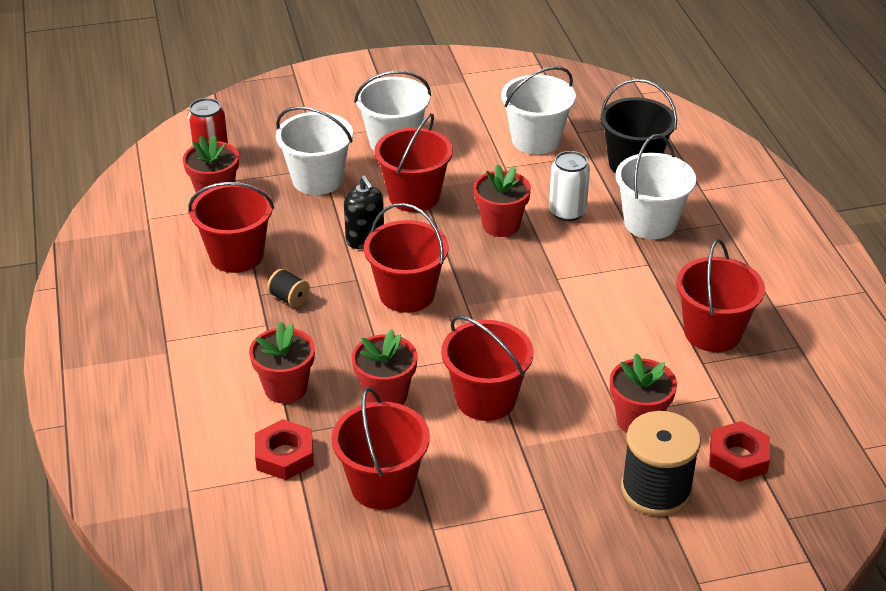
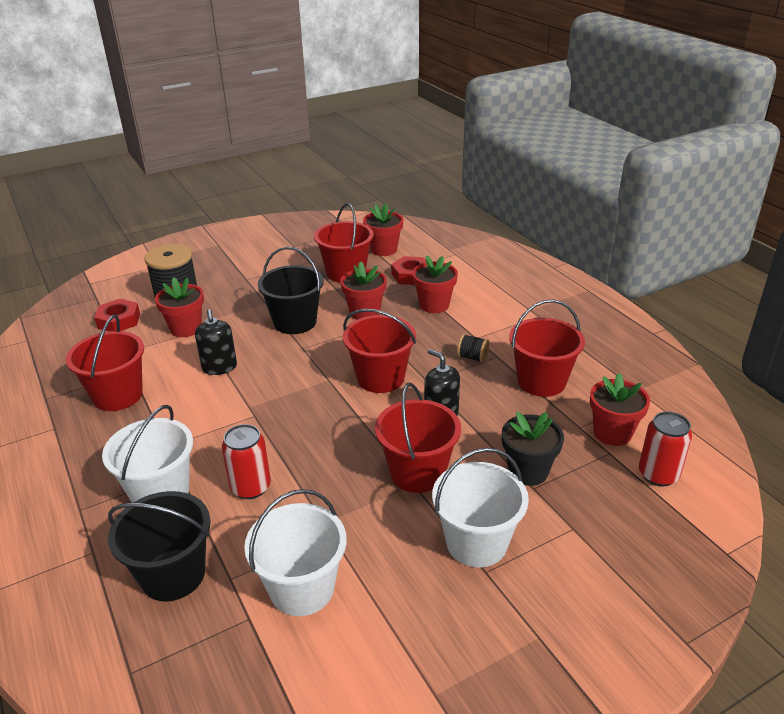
camera: 165 degrees right, 5 degrees down
(317, 179) = (528, 471): white bucket -> black flower pot
(486, 399) = (295, 322): red bucket -> black bucket
(501, 225) = (317, 457): red flower pot -> red flower pot (384, 249)
(567, 212) = (251, 487): white can -> red can
(592, 346) = (219, 367): none -> black soap dispenser

